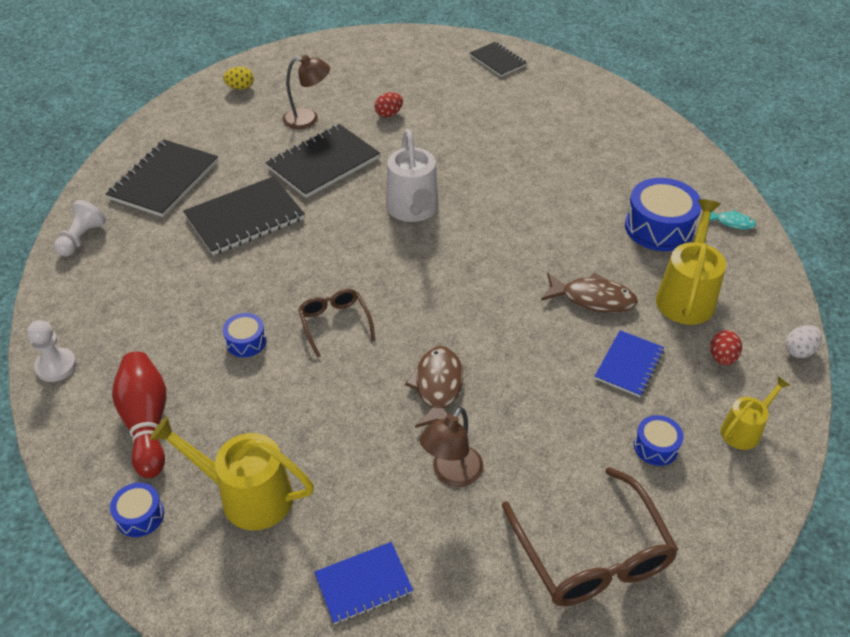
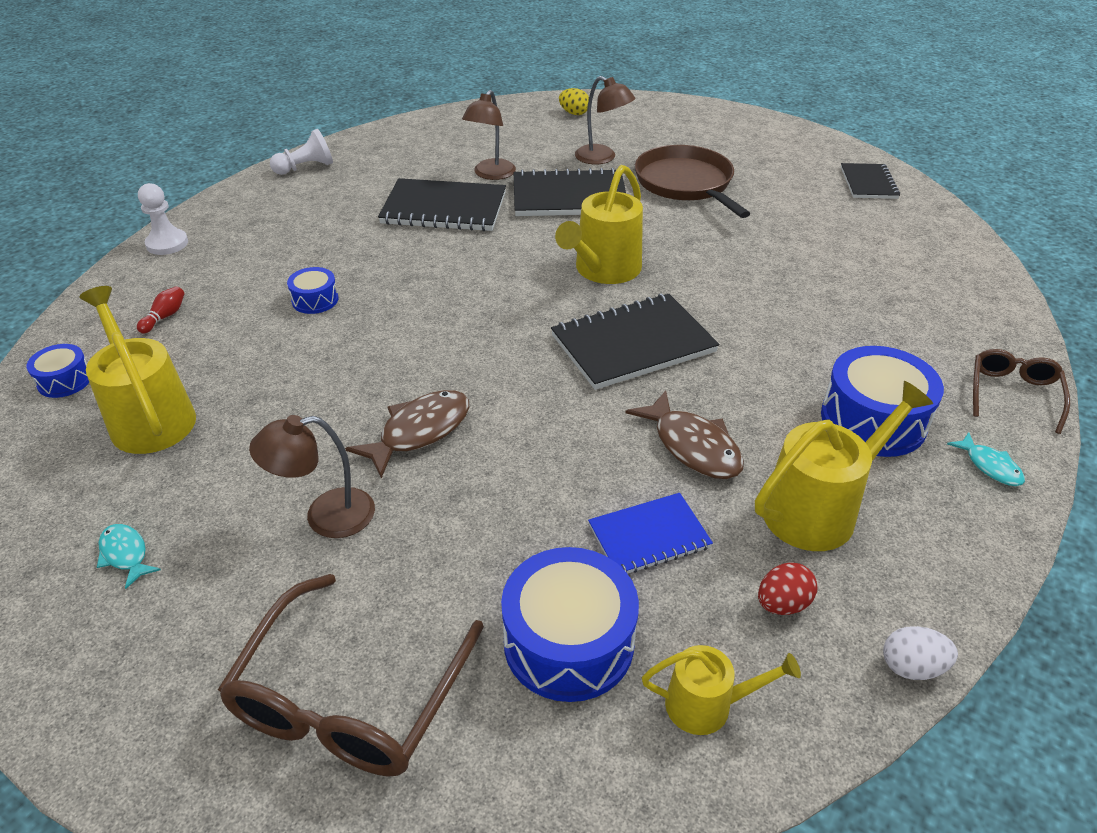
camera: 40 degrees right, 5 degrees down
(147, 422) = (165, 317): red bowling pin -> red bowling pin, size x0.42
(164, 180) = (420, 154): black notebook -> black notebook (633, 344)
(243, 171) = (491, 174): none -> brown lamp
(335, 324) = (403, 326): brown glasses -> brown glasses (1013, 394)
(363, 584) = (125, 554): blue notebook -> turquoise fish
(389, 114) = (686, 184): red egg -> brown pan
(413, 209) = (604, 270): white watering can -> yellow watering can
(656, 447) = (568, 642): blue drum -> blue drum, size x1.91

